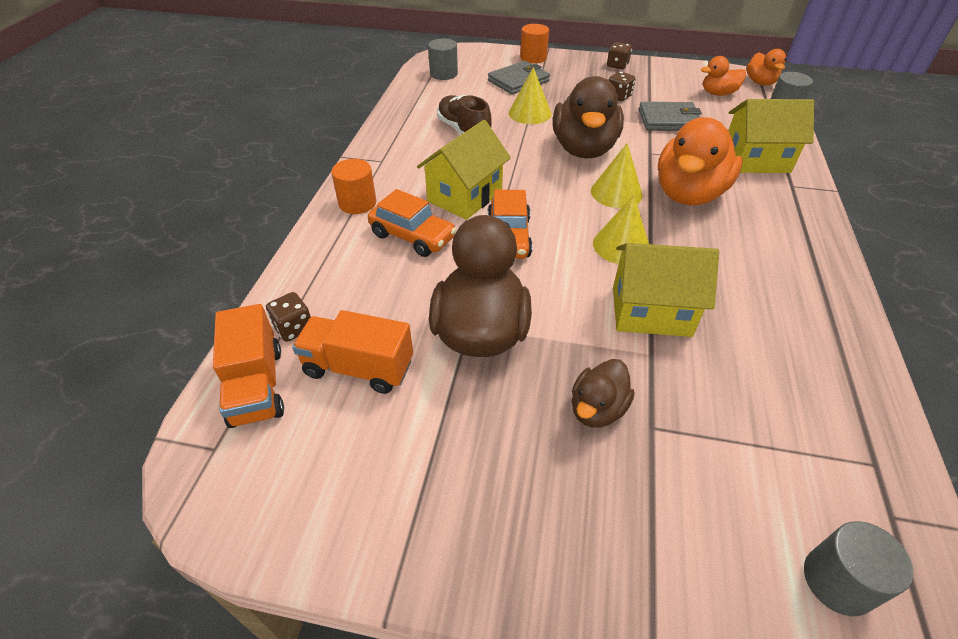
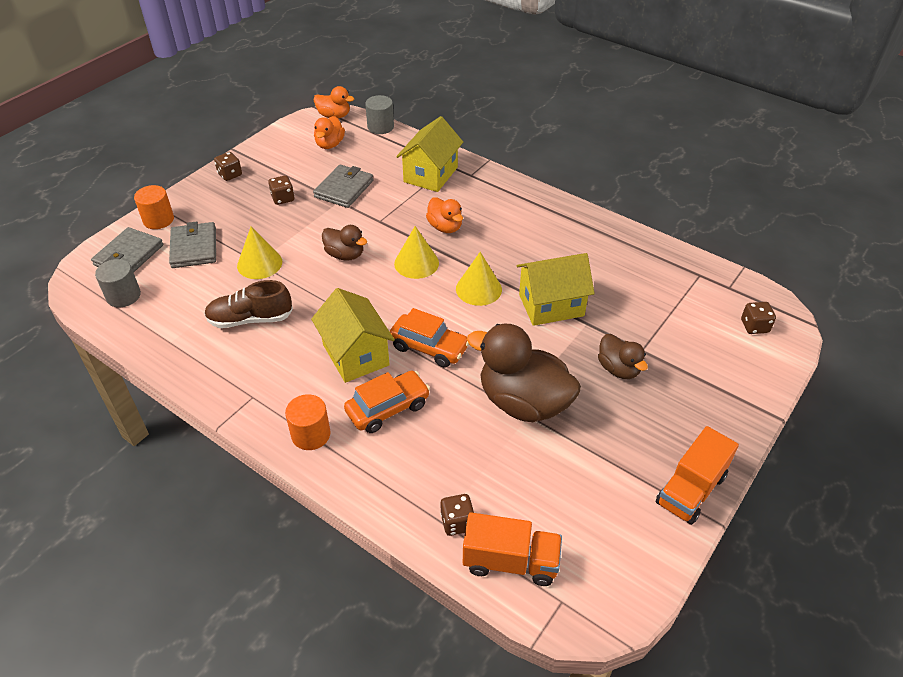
camera: 65 degrees left, 0 degrees up
(358, 367) = (523, 488): orange truck -> orange truck (691, 489)
(485, 61) = (129, 255): none -> grey wallet
(584, 149) = (345, 255): brown duck -> brown duck, size x0.53
(651, 311) = (551, 305): yellow house -> yellow house turned 45 degrees clockwise
(688, 194) = (445, 227): orange duck -> orange duck, size x0.53
(838, 581) = (754, 326): grey cylinder -> brown dice

